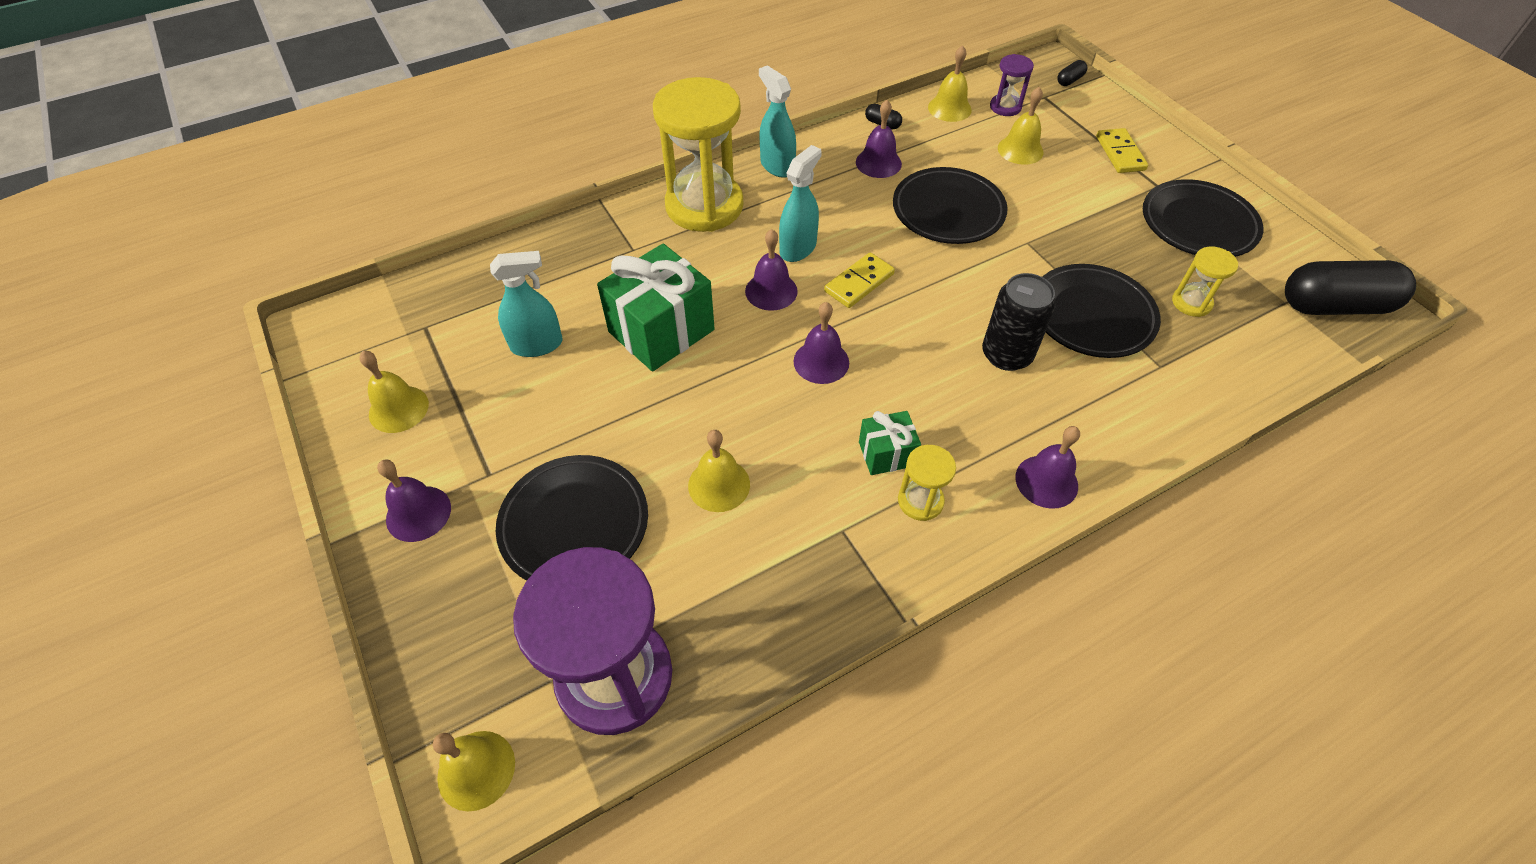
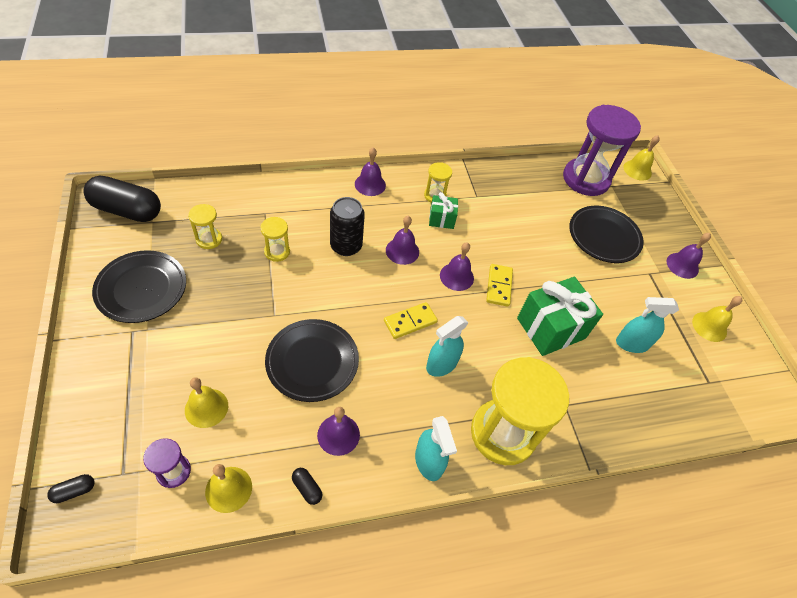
camera: 170 degrees left, 0 degrees up
(719, 485) = (531, 232): yellow bell -> none
(771, 291) = (472, 335): purple bell -> purple bell (402, 251)
(1091, 315) = (277, 251): black plate -> yellow hourglass
(1120, 153) = (127, 374): yellow domino -> yellow domino (499, 286)

